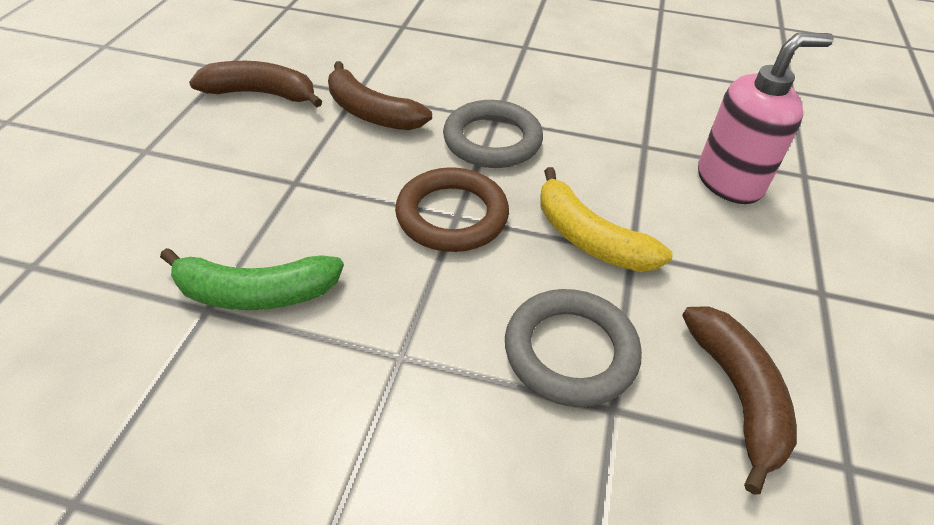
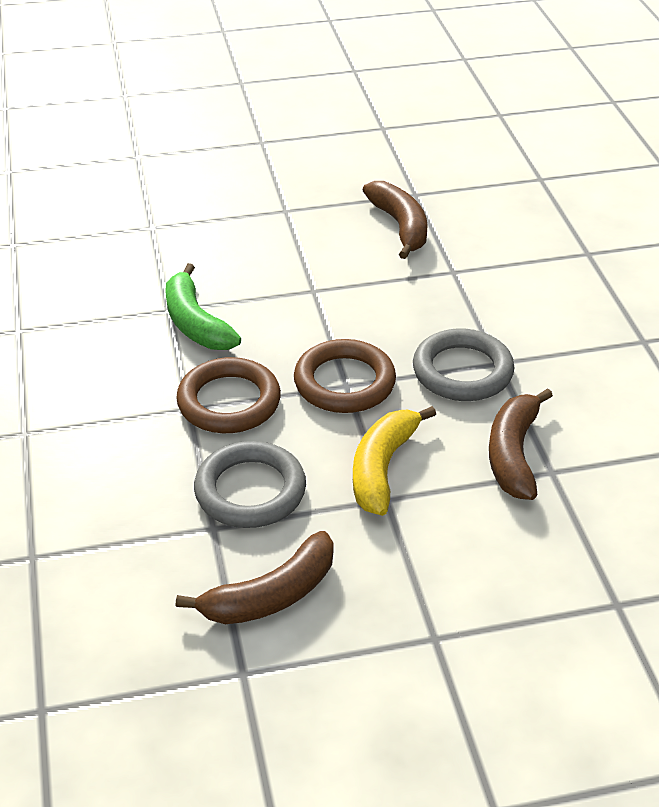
camera: 65 degrees right, 5 degrees down
(371, 112) = (433, 290): brown banana -> brown banana (513, 454)
(415, 315) = (229, 402): none -> brown ring
(730, 181) = (549, 545): pink soap dispenser -> none

